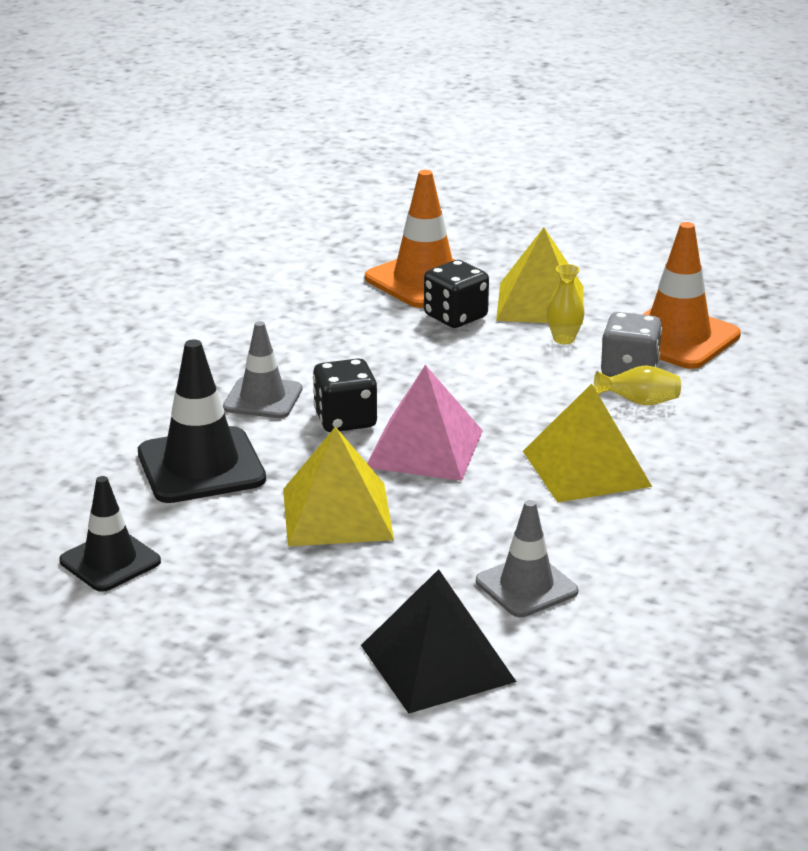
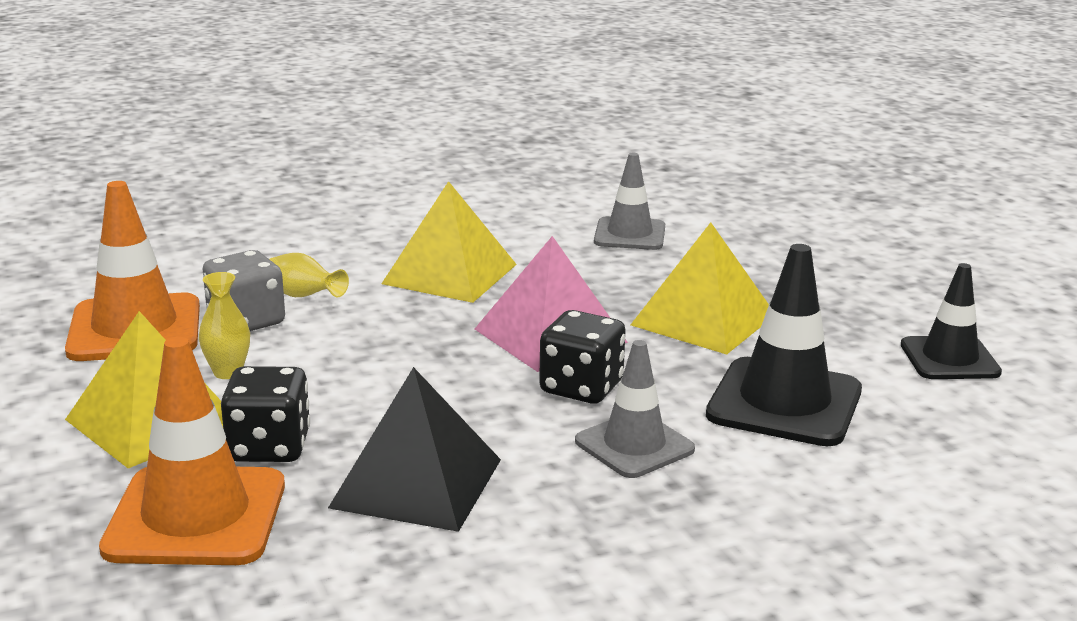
camera: 140 degrees left, 5 degrees down
(437, 663) = (752, 225): black pyramid -> black pyramid (416, 483)

